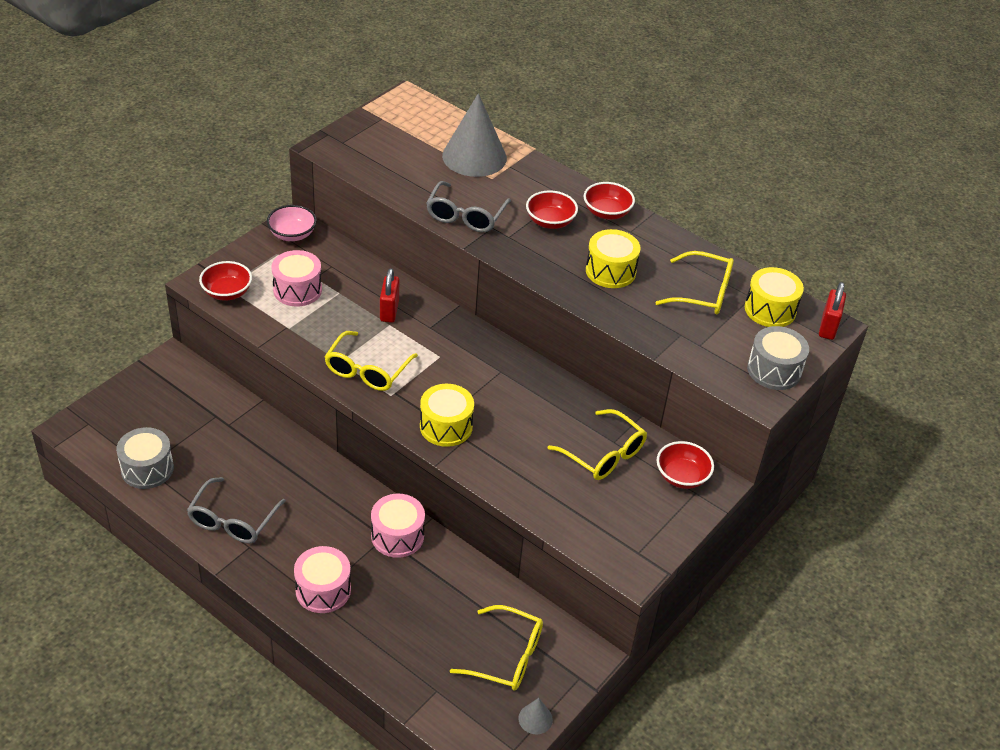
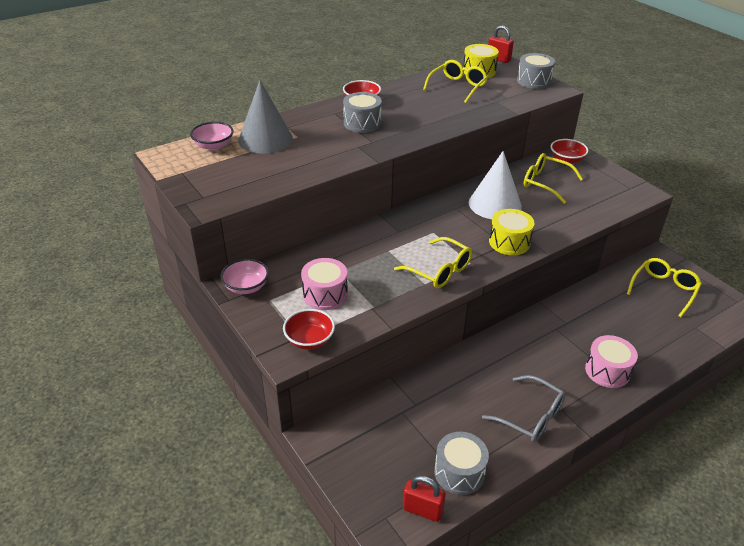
camera: 70 degrees left, 5 degrees down
(389, 311) = (372, 248): red padlock -> red padlock (422, 510)
(397, 536) = (555, 321): pink drum -> none
(442, 125) = (214, 146): none -> pink bowl
(465, 216) = (339, 155): grey glasses -> none
(526, 406) = (495, 204): none -> white cone
(535, 719) = (712, 287): grey cone -> none
(550, 222) = (362, 123): red bowl -> grey drum
(604, 455) = (545, 183): yellow glasses -> yellow glasses turned 120 degrees counterclockwise
(610, 271) = (426, 112): yellow drum -> none

